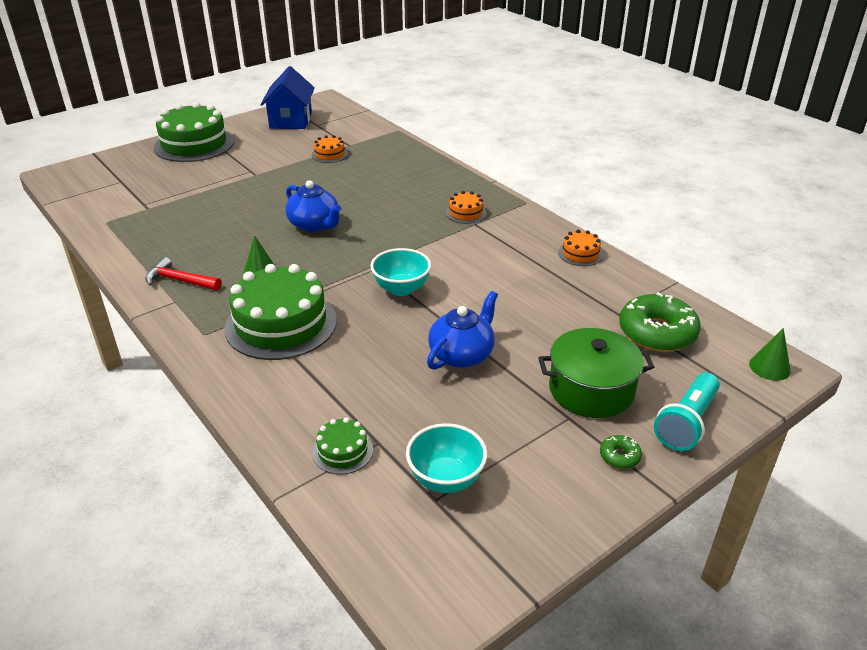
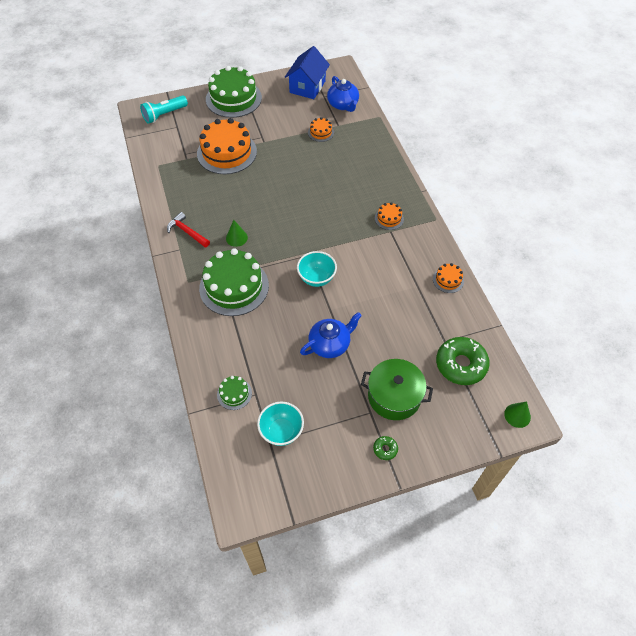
camera: 20 degrees right, 20 degrees up
(206, 193) = (227, 152): none -> orange cake
(314, 225) = (285, 203): blue teapot -> blue teapot (343, 105)
(686, 423) = (438, 439): turquoise flashlight -> turquoise flashlight (164, 115)

